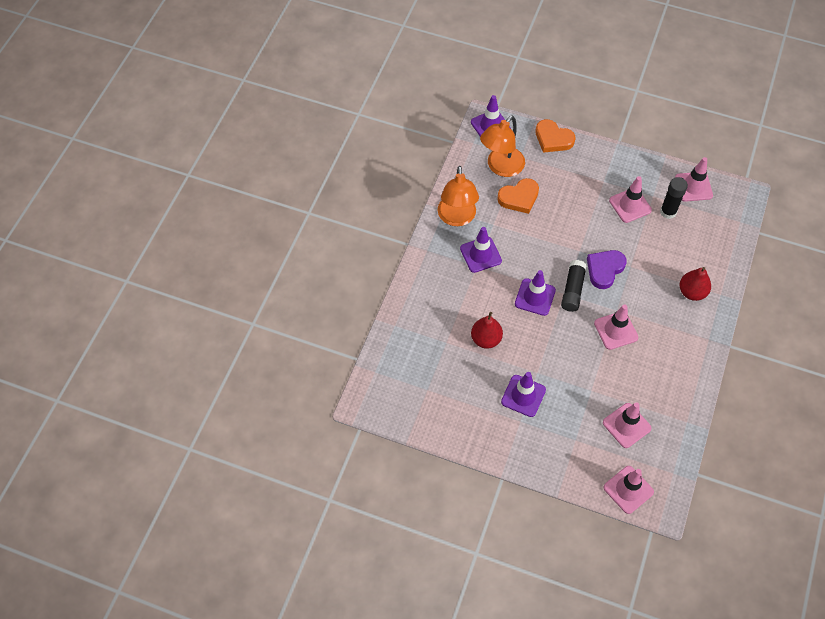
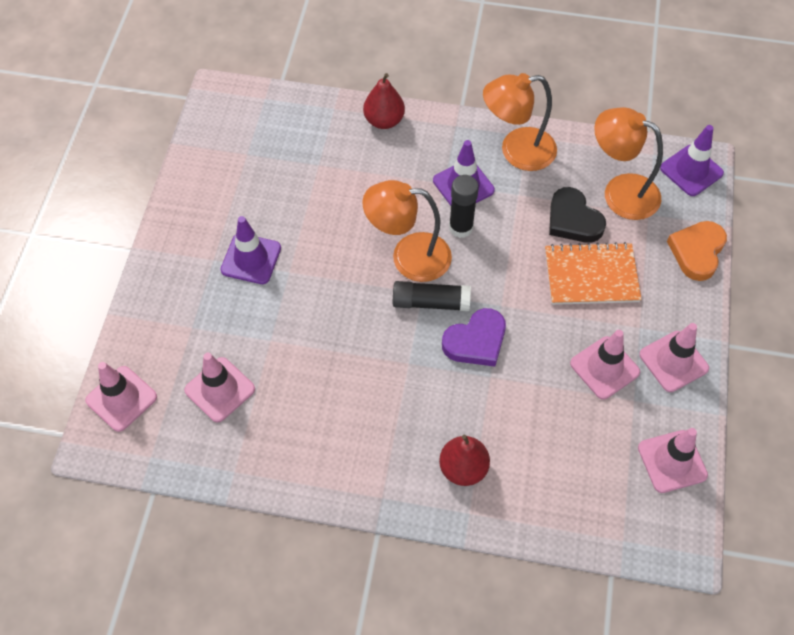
camera: 80 degrees right, 0 degrees up
(486, 339) = (330, 207): red pear -> red pear (384, 121)
(519, 198) = (573, 220): orange heart -> black heart
(535, 297) = (408, 256): purple traffic cone -> orange lamp
(563, 197) = (591, 275): none -> orange notebook
(604, 269) = (476, 341): purple heart -> purple heart turned 120 degrees clockwise
(616, 330) = (373, 364): pink traffic cone -> pink traffic cone (673, 361)
(668, 212) = (608, 424): black glue stick -> black glue stick (461, 227)

